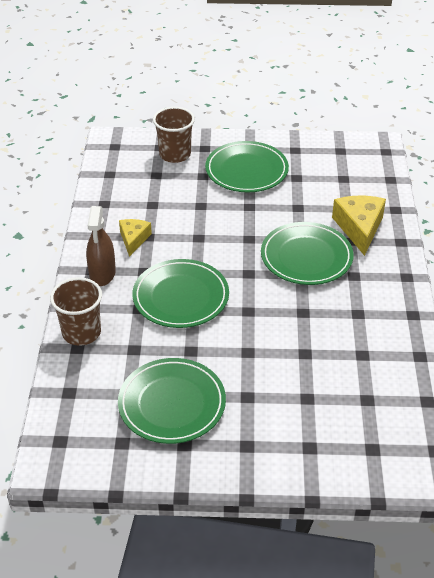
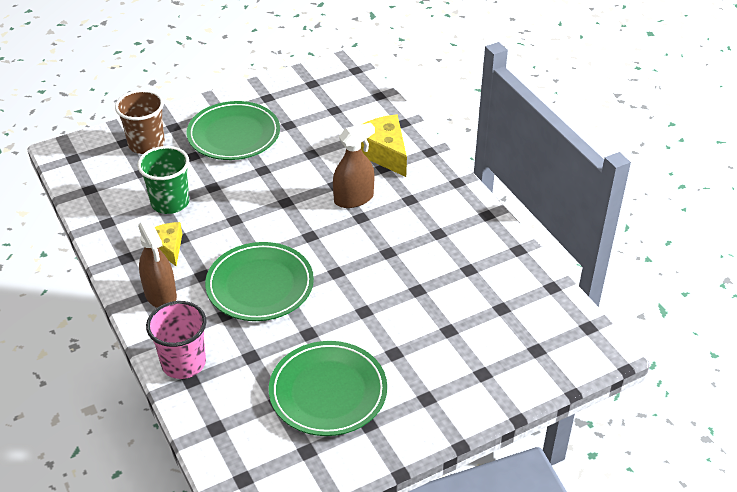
camera: 30 degrees left, 0 degrees up
(81, 333) = (183, 363): brown cup -> pink cup
(160, 206) = (170, 202): none -> green cup
(306, 257) = (353, 198): green plate -> brown spray bottle

